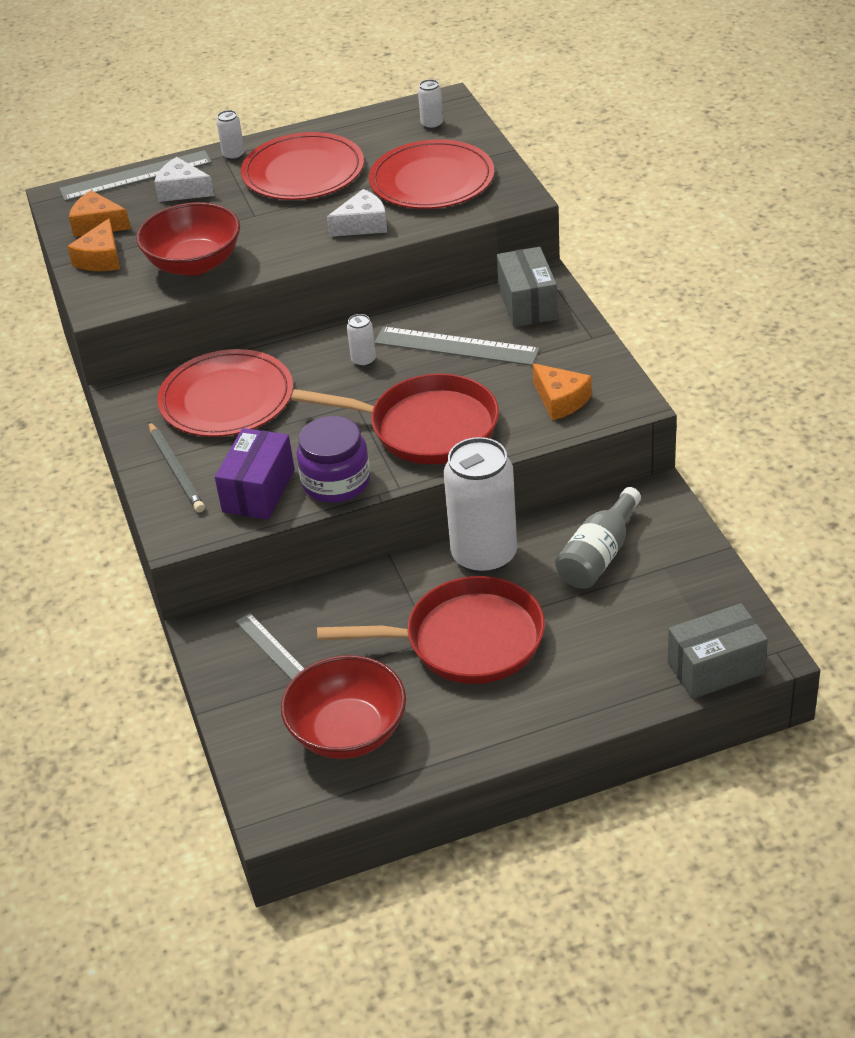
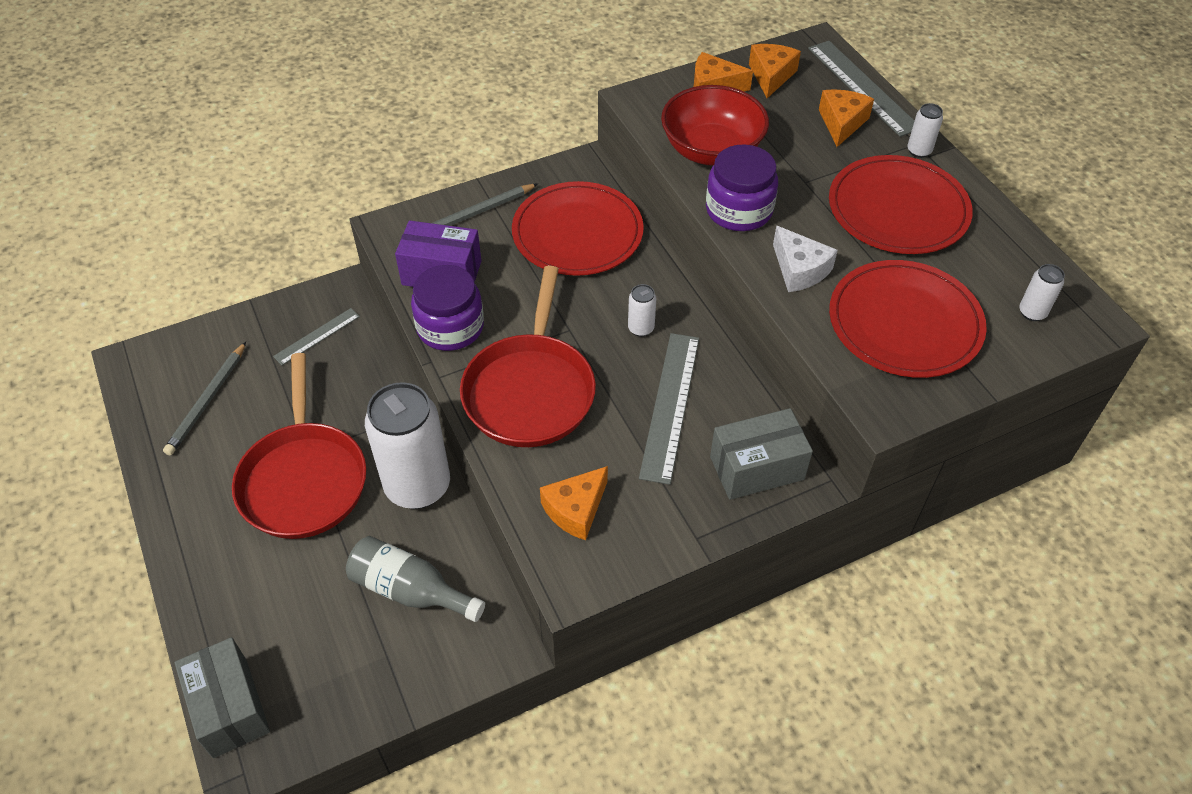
camera: 80 degrees right, 10 degrees up
(182, 191) = (841, 123): white cheese -> orange cheese
(281, 252) = (739, 210): none -> purple jar
(348, 732) = (207, 401): red bowl -> grey pencil

